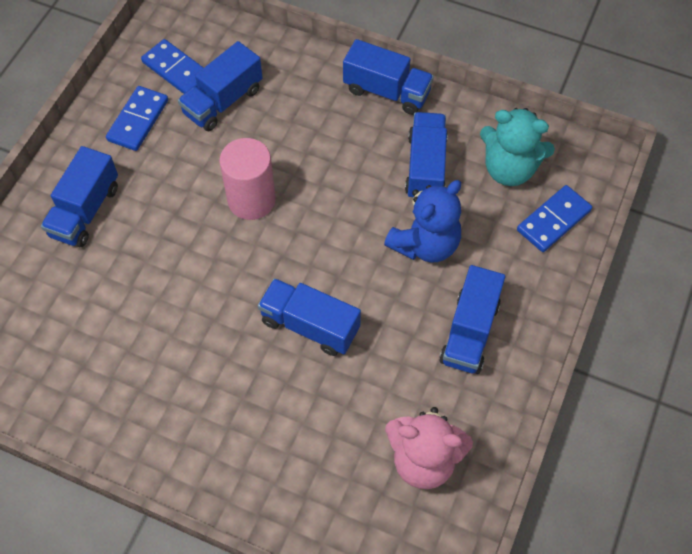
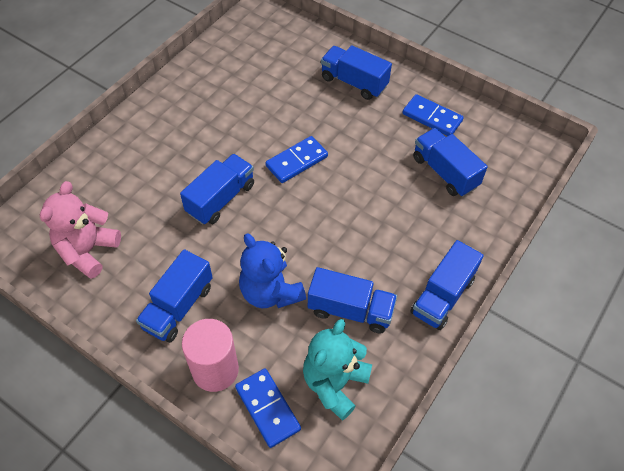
camera: 100 degrees right, 5 degrees down
(176, 70) = (481, 145): blue domino -> blue domino (296, 161)
(251, 200) = (342, 178): pink cylinder -> pink cylinder (215, 370)
(469, 332) = (178, 307): blue truck -> blue truck turned 90 degrees counterclockwise

